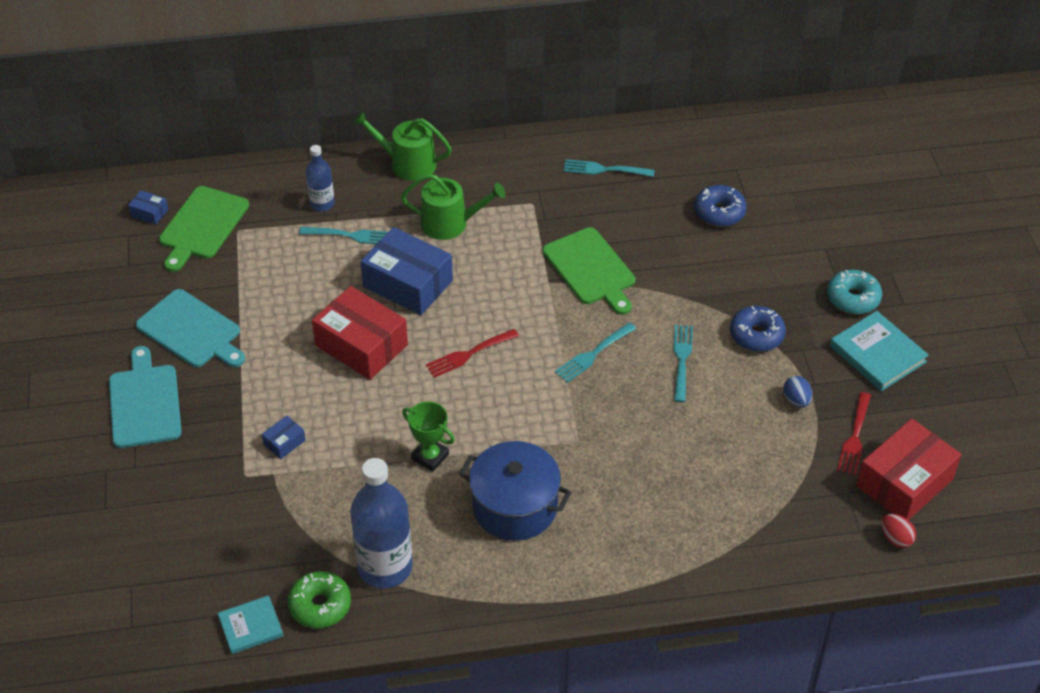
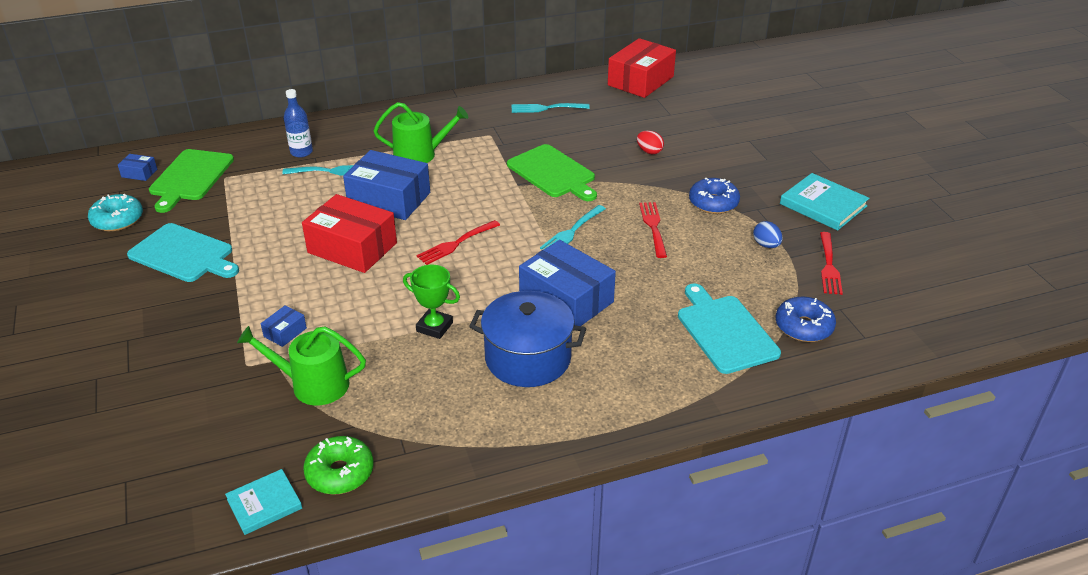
camera: 10 degrees left, 10 degrees down
(144, 402) = (137, 316): turquoise cutting board -> turquoise cutting board (724, 331)
(385, 567) = (405, 428): blue bottle -> none
(407, 163) = (374, 119): green watering can -> green watering can (313, 384)
(568, 441) = (566, 299): none -> blue box
(682, 359) = (653, 227): turquoise fork -> red fork
(719, 212) = (652, 126): blue donut -> blue donut (803, 327)
(853, 298) = (786, 170): turquoise donut -> turquoise donut (117, 220)
(896, 538) = (900, 339): red egg -> red egg (649, 151)
(904, 482) = (888, 295): red box -> red box (640, 81)

